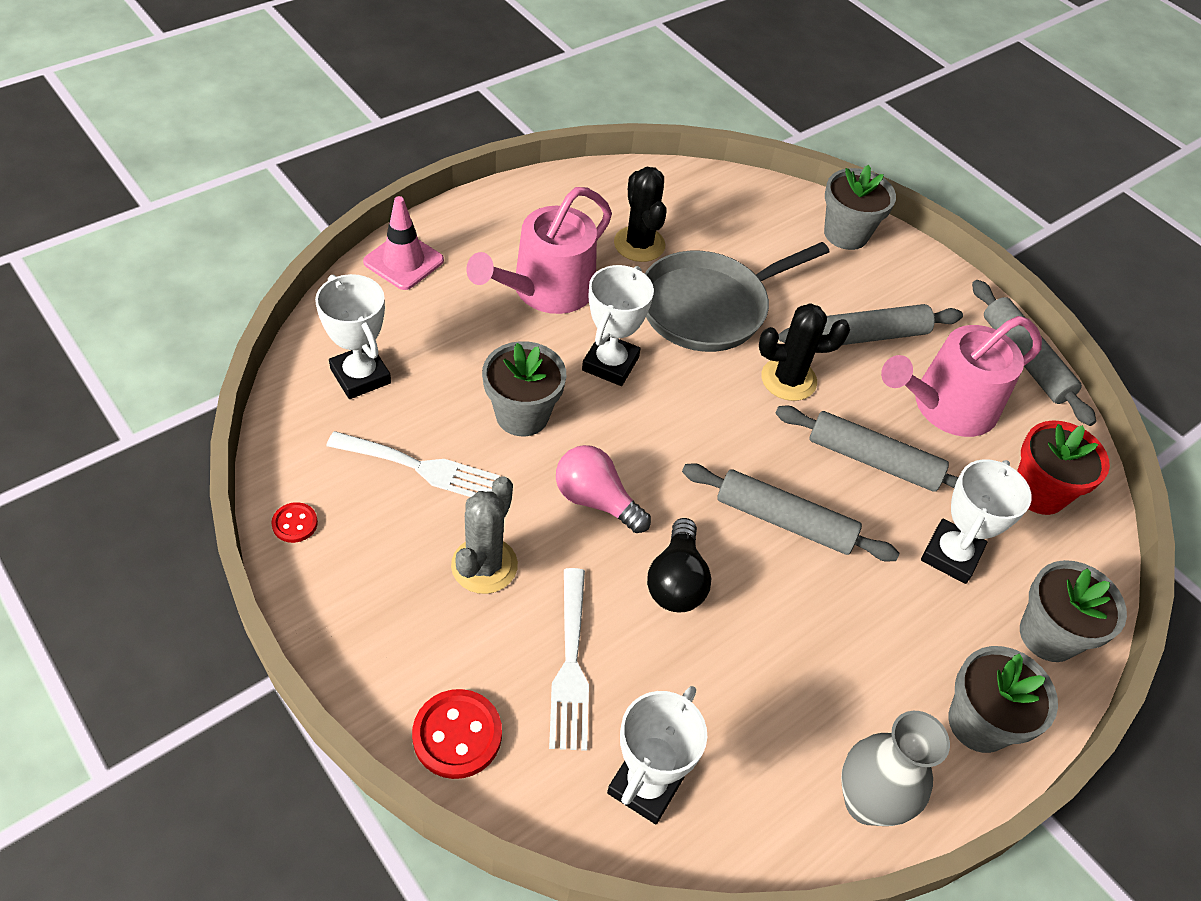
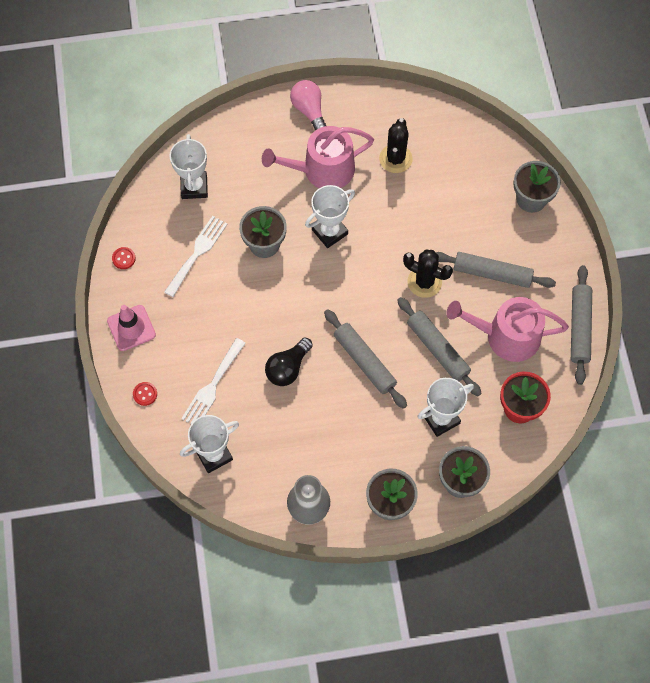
camera: 35 degrees right, 15 degrees up
(403, 261) = (253, 121): pink traffic cone -> pink traffic cone (131, 328)
(420, 467) = (197, 253): white fork -> white fork turned 105 degrees counterclockwise
(457, 735) = (145, 394): red button -> red button, size x0.56
(484, 565) = (200, 319): grey cactus -> none
(596, 500) = (274, 308): pink light bulb -> pink light bulb (309, 111)
(709, 307) = (409, 217): grey pan -> none

